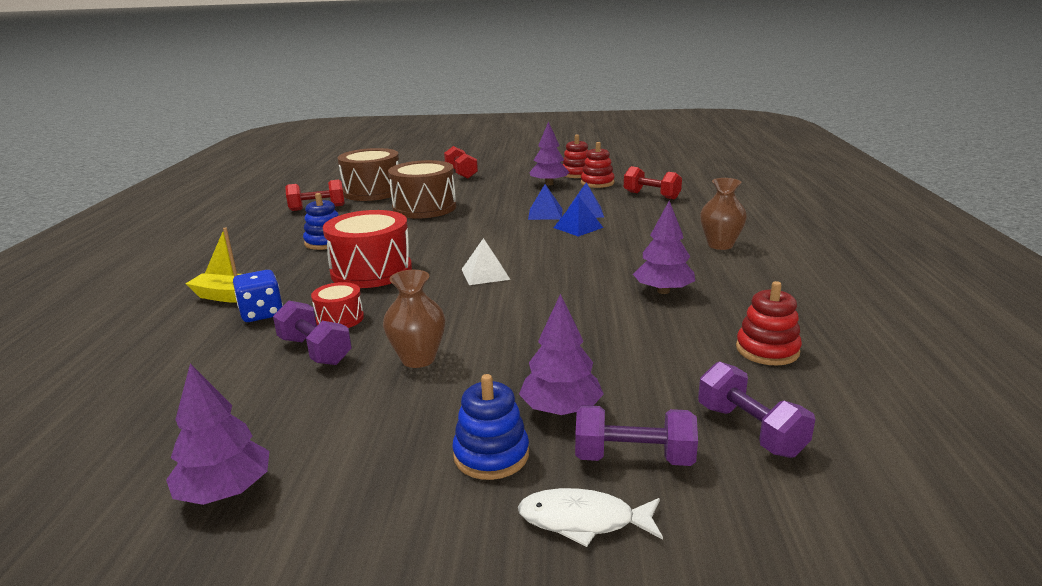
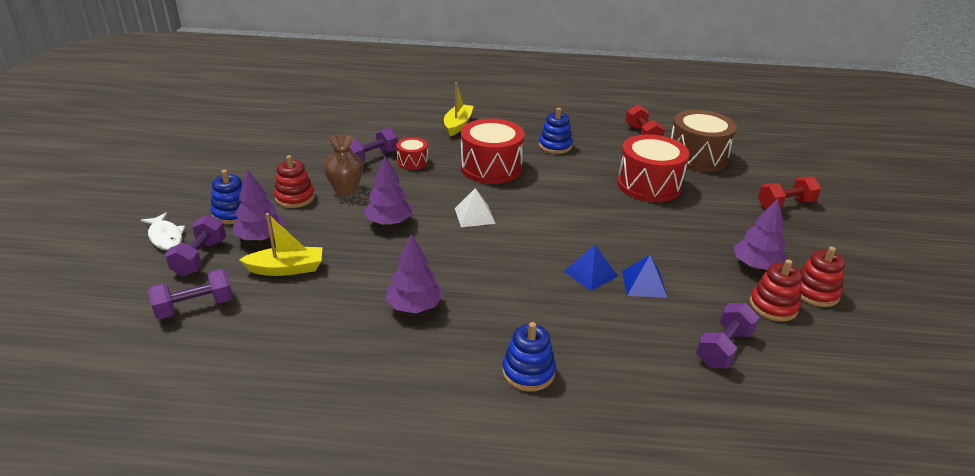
camera: 90 degrees right, 10 degrees up
(225, 491) = (251, 150): purple tree -> purple tree (389, 222)
(261, 314) = (429, 137): blue dice -> none
(424, 208) = (649, 185): brown drum -> red drum
(545, 214) = (636, 255): blue pyramid -> none
(583, 520) = (165, 237): white fish -> white fish turned 135 degrees clockwise
(631, 374) = (286, 269): none -> yellow boat
(651, 195) = (724, 348): red dumbbell -> purple dumbbell
(720, 245) = (528, 372): brown vase -> blue stacking toy
(767, 350) = (285, 343): red stacking toy -> red stacking toy (295, 198)

